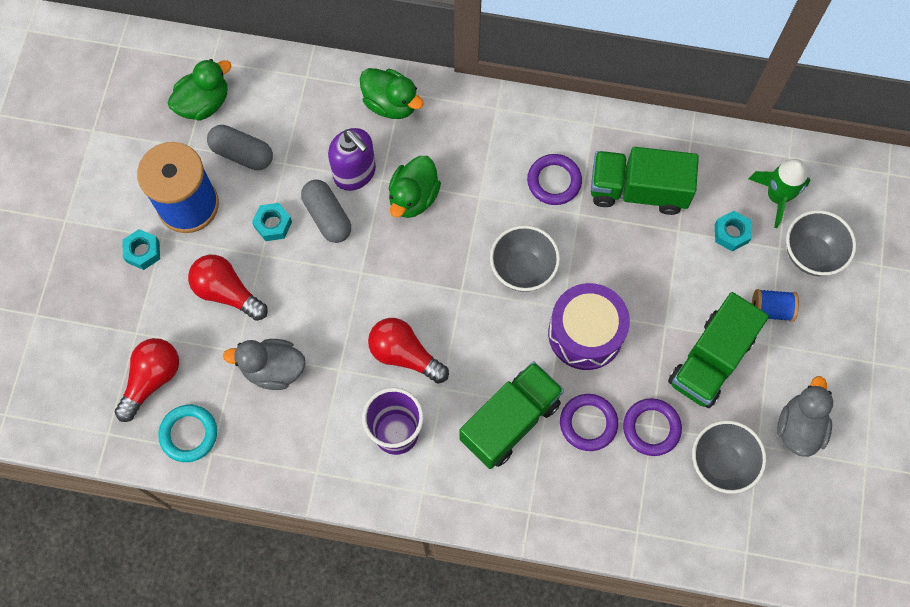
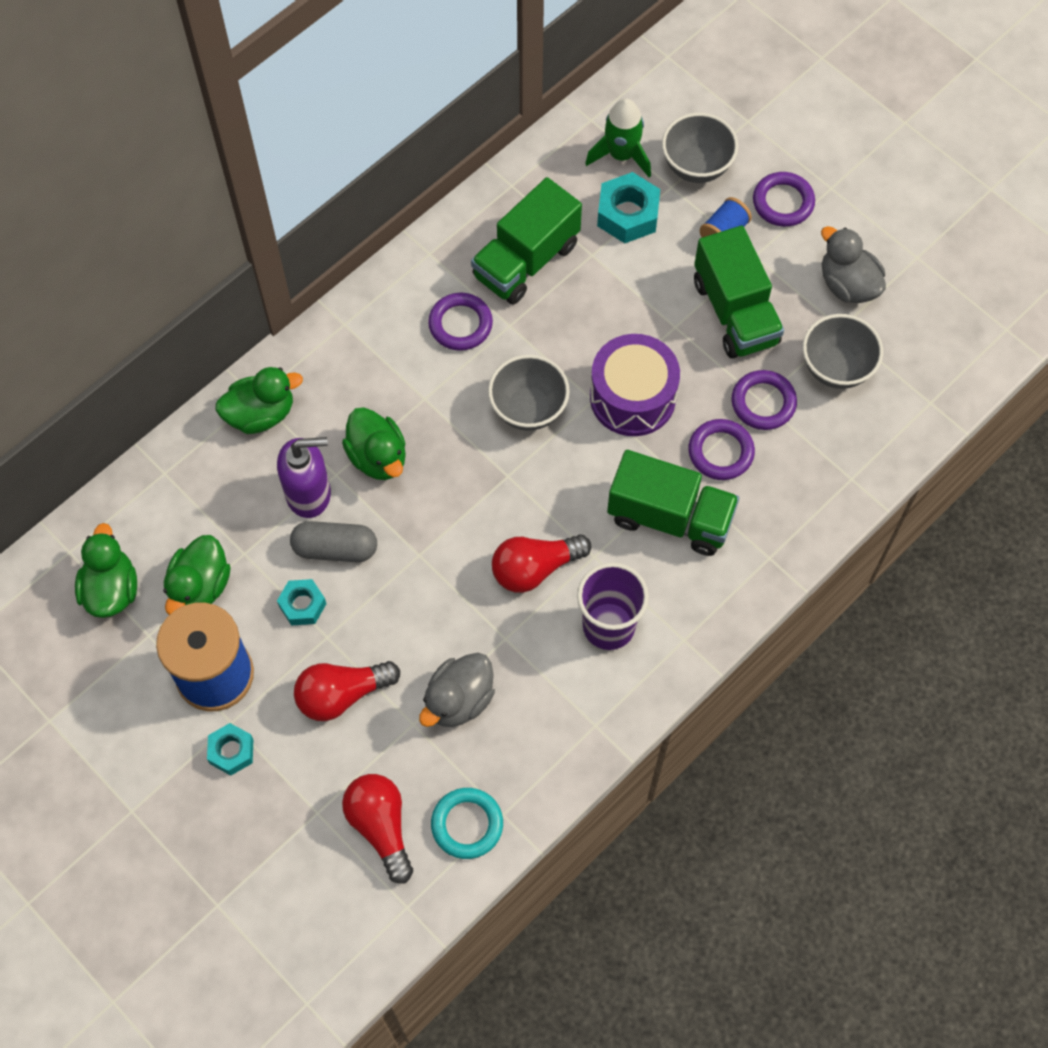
camera: 55 degrees left, 5 degrees down
(242, 154) = (200, 587): grey capsule -> green duck
(510, 421) = (670, 517): green truck -> green truck turned 120 degrees clockwise
(731, 233) = (628, 214): turquoise nut -> turquoise nut, size x1.57
(832, 335) = (783, 202): none -> purple ring

